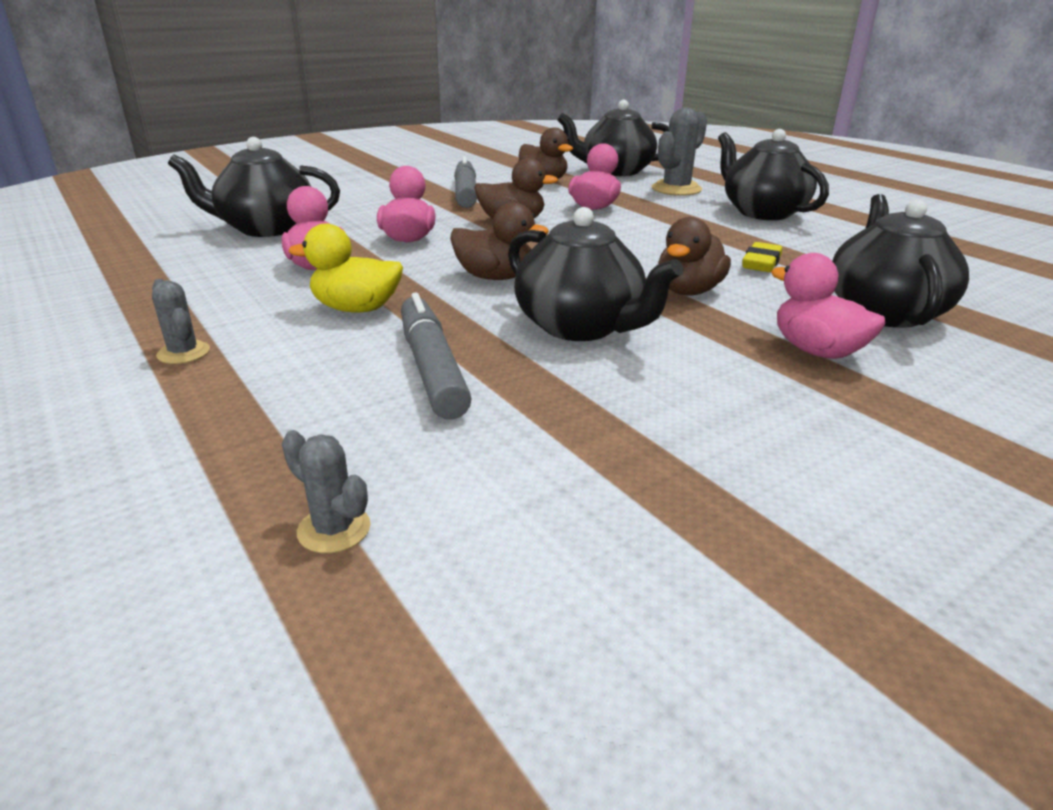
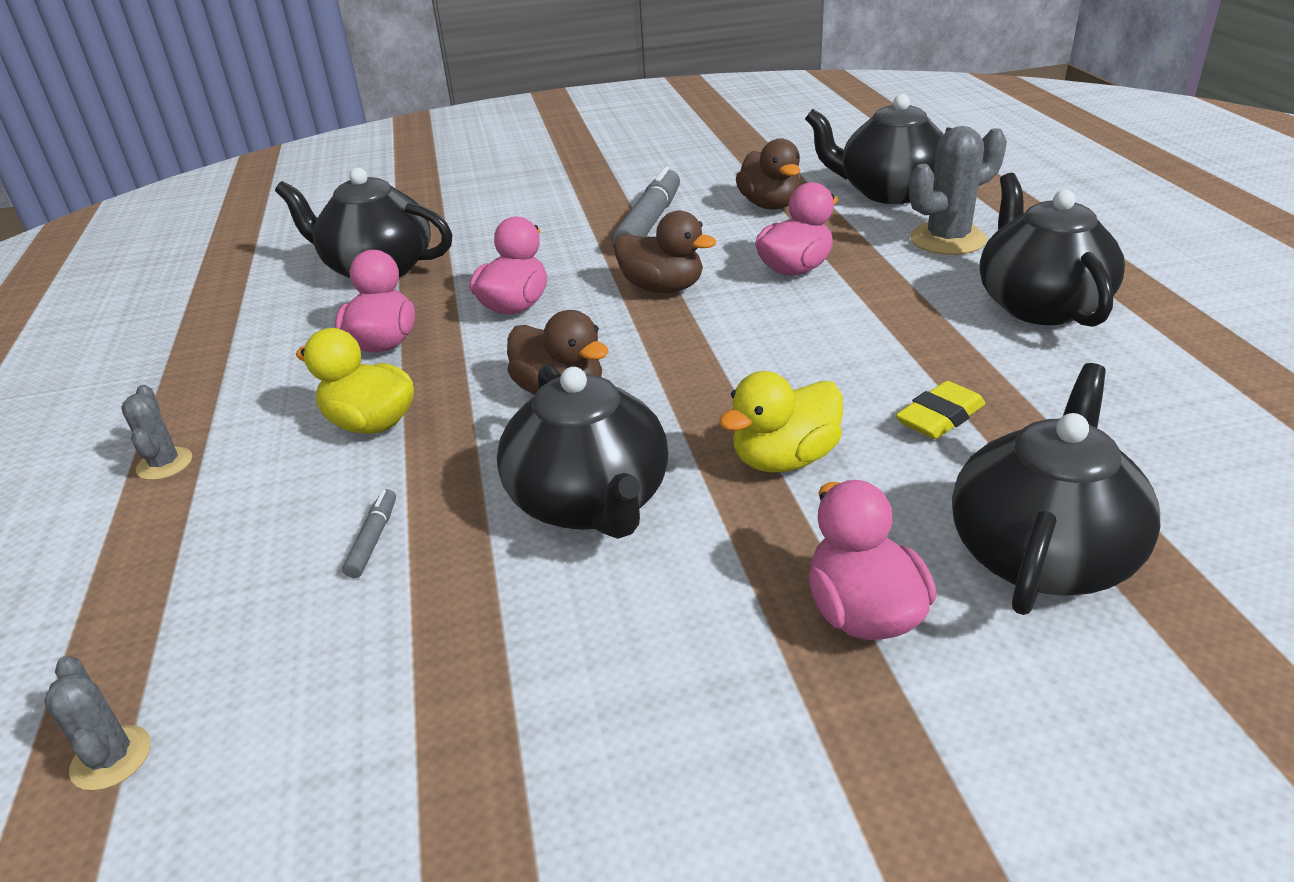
camera: 25 degrees right, 5 degrees up
(432, 368) = (373, 539): grey marker -> grey marker, size x0.45
(688, 291) = (784, 459): brown duck -> yellow duck

